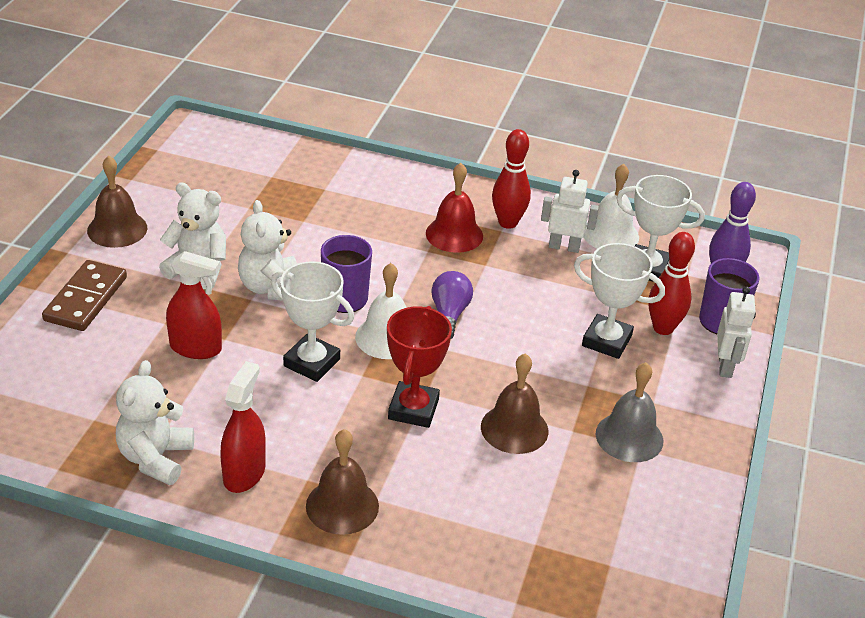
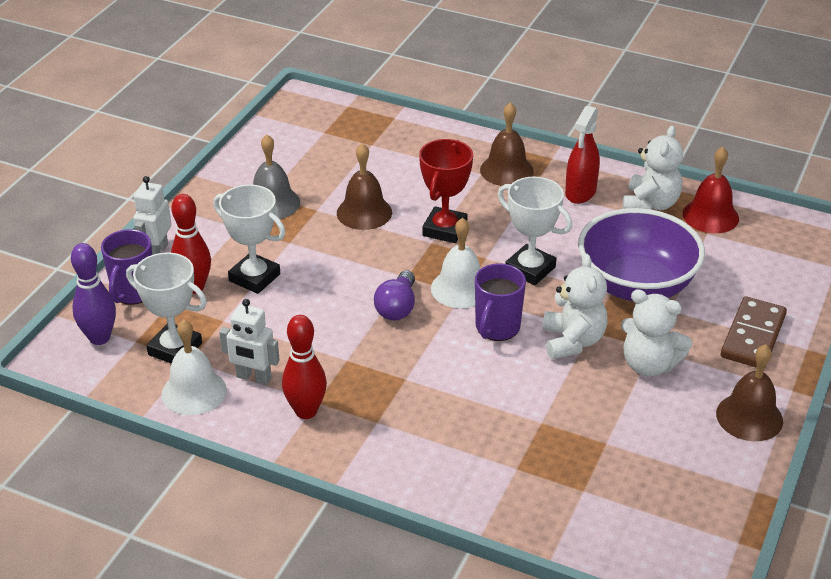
camera: 170 degrees left, 0 degrees up
(196, 348) = (636, 285): red spray bottle -> purple bowl
(454, 234) = (371, 398): red bell -> red bell (710, 216)

